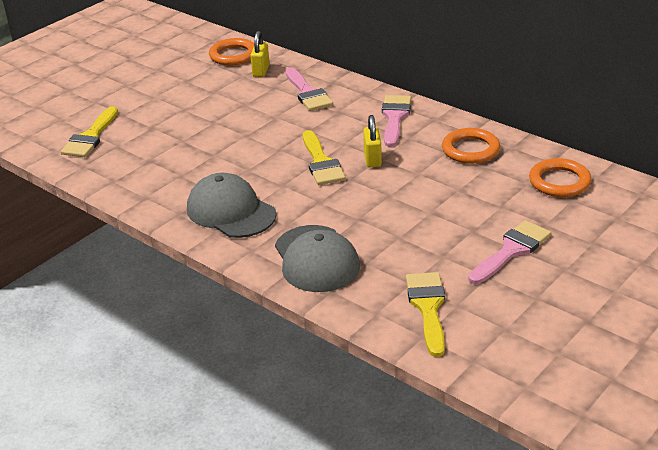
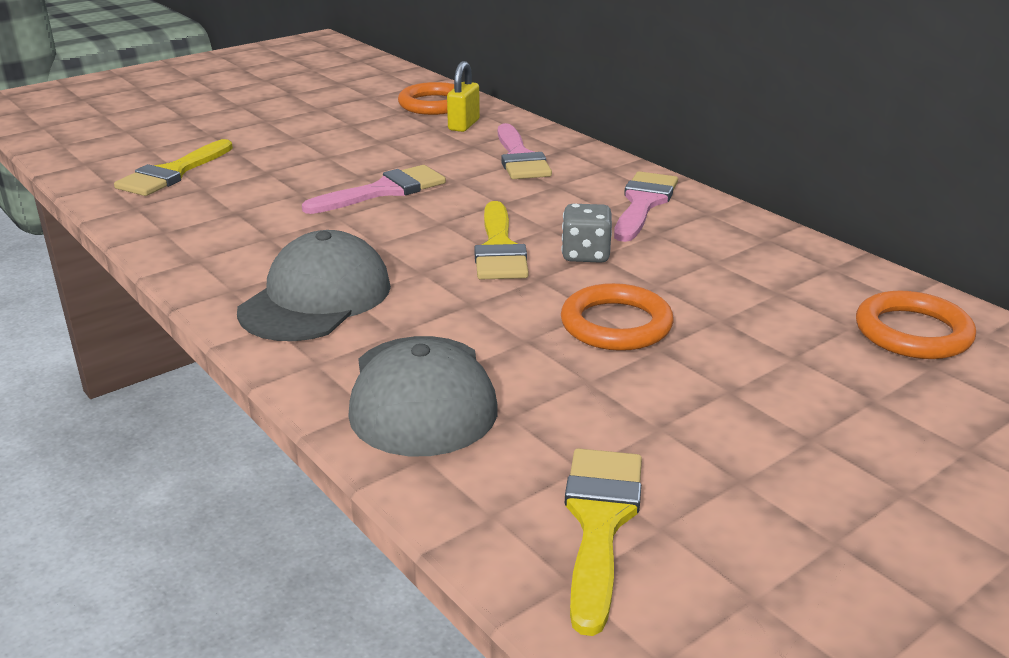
camera: 10 degrees right, 5 degrees down
(231, 211) = (316, 298): grey cap -> grey cap turned 60 degrees clockwise
(372, 159) = (585, 255): yellow padlock -> grey dice
(470, 150) = (758, 262): orange ring -> orange ring (616, 324)
(511, 251) = (798, 439): pink brush -> pink brush (383, 191)

